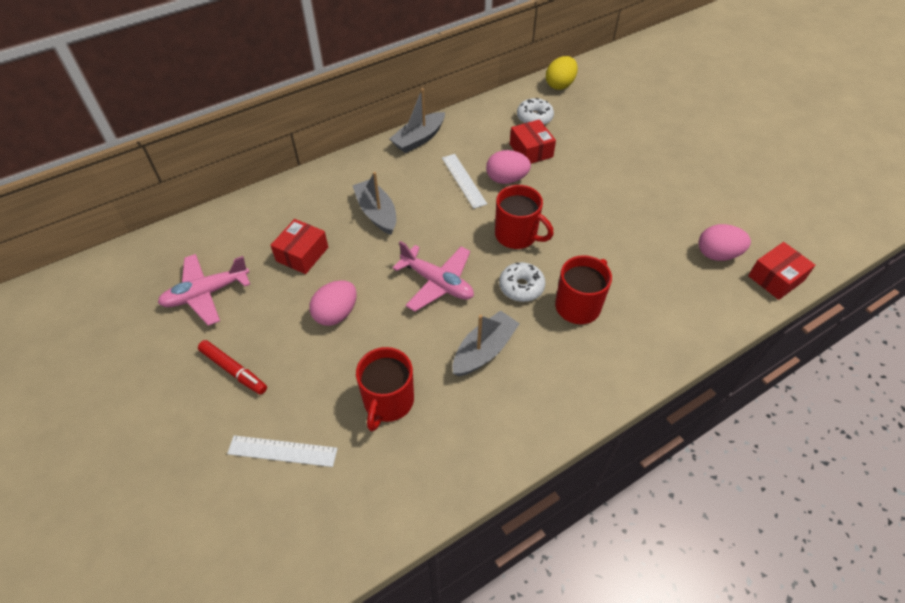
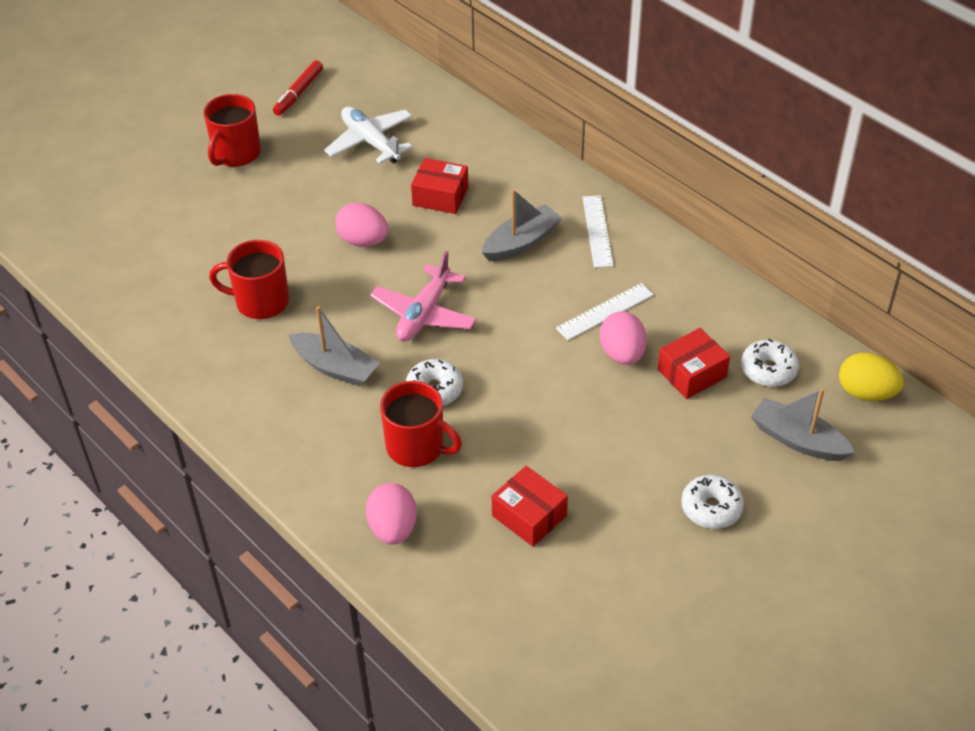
camera: 80 degrees right, 5 degrees down
(206, 293) = (370, 142): pink plane -> white plane
(233, 370) = (282, 186): red marker -> red marker (298, 93)
(282, 451) = (199, 240): white ruler -> white ruler (597, 231)
(419, 139) = (672, 255): grey boat -> grey boat (798, 440)
(517, 235) = (519, 376): red mug -> red mug (236, 154)
(644, 163) = (711, 508): none -> white donut
(717, 254) = (542, 598): pink egg -> pink egg (393, 528)
(775, 278) = (513, 669): red box -> red box (529, 516)

